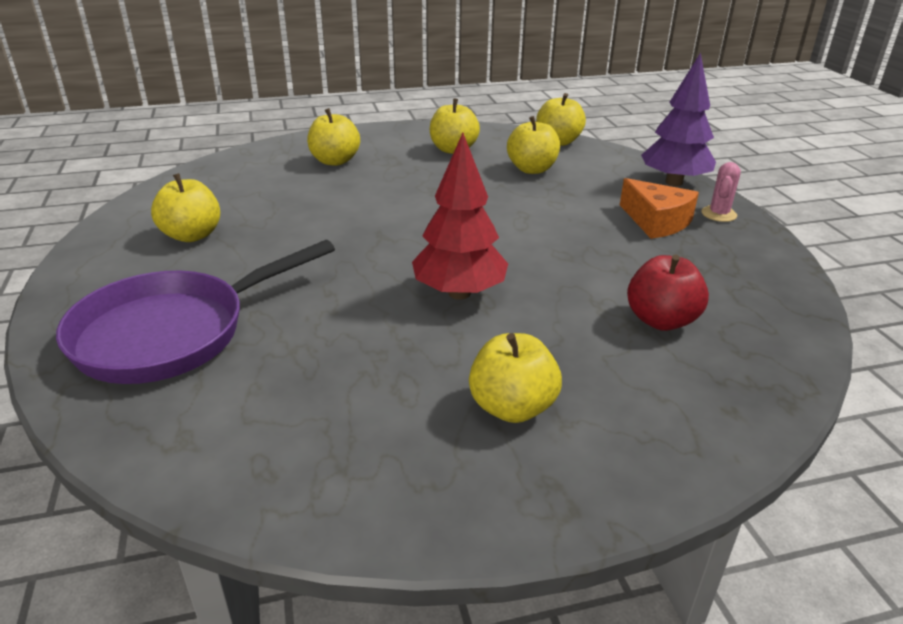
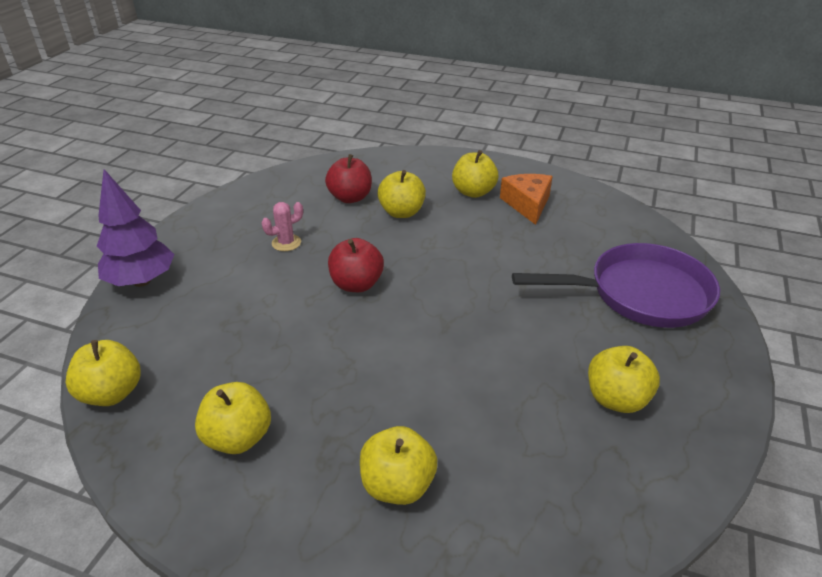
camera: 145 degrees left, 5 degrees up
(459, 293) = (438, 252): red tree -> none
(501, 236) = (356, 284): none -> red apple
(532, 169) = (216, 355): yellow apple -> yellow apple (401, 212)
(656, 221) = (233, 252): orange cheese -> orange cheese (527, 204)
(718, 214) = (182, 240): pink cactus -> pink cactus (286, 243)

